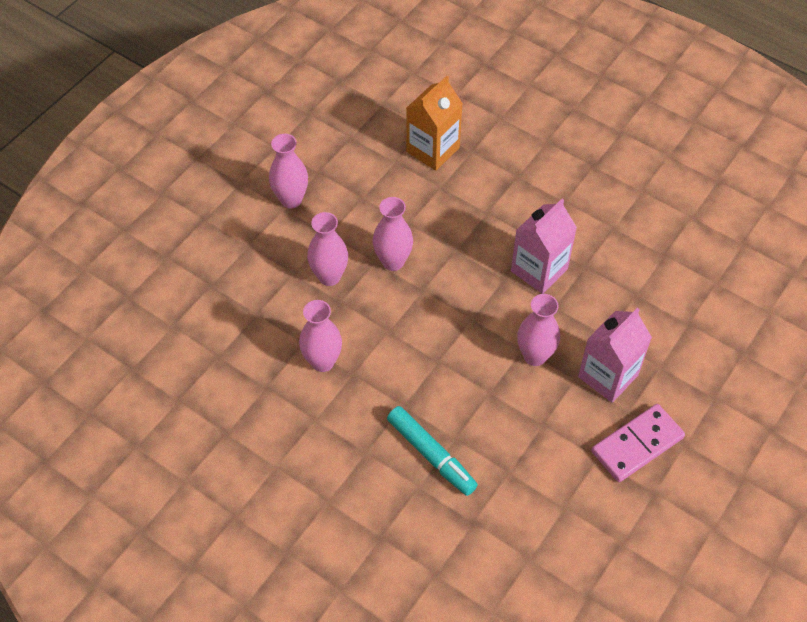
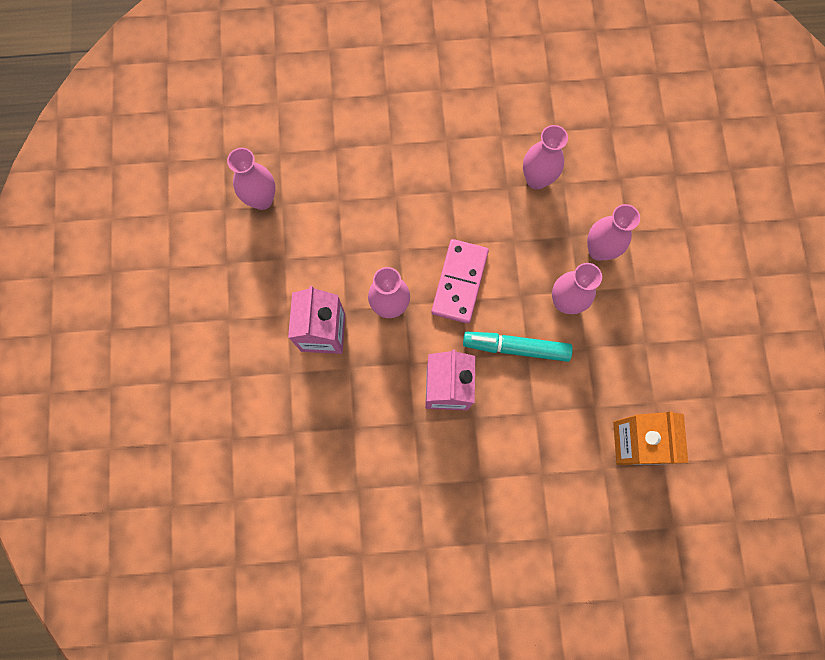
camera: 140 degrees right, 20 degrees up
(291, 200) = (696, 294): pink vase -> pink vase (262, 199)
(431, 455) = (401, 171): turquoise marker -> turquoise marker (516, 347)
(637, 444) = (263, 291): pink domino -> pink domino (460, 282)

